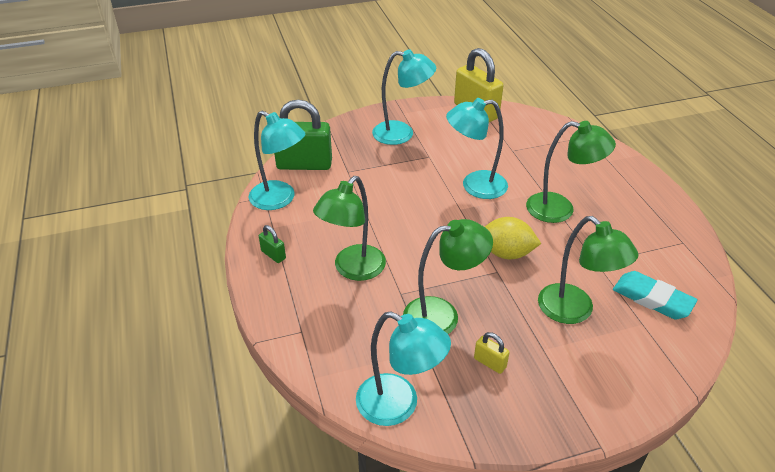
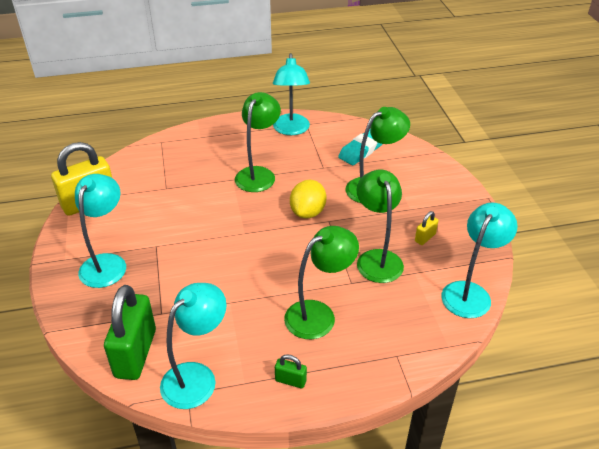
camera: 85 degrees left, 0 degrees up
(273, 255) = (290, 380): green padlock -> green padlock turned 60 degrees clockwise
(353, 269) = (319, 314): green lamp -> green lamp turned 75 degrees counterclockwise
(475, 186) = (213, 219): turquoise lamp -> turquoise lamp (291, 130)

